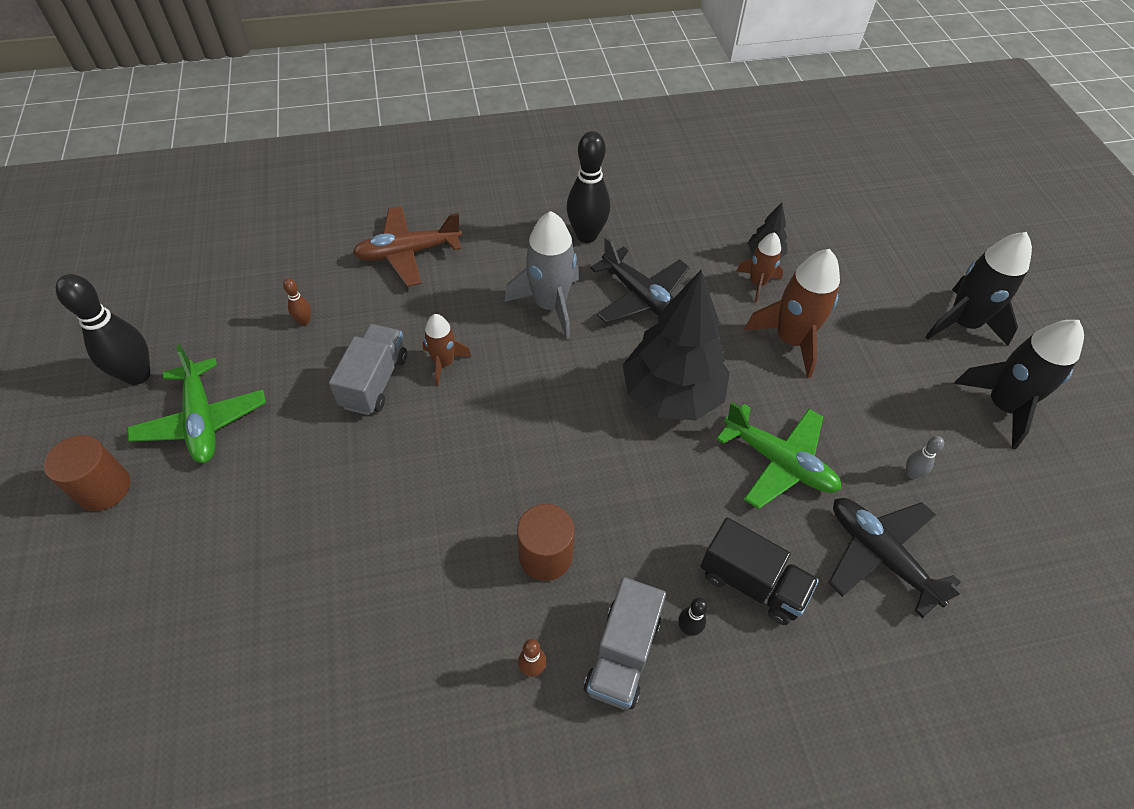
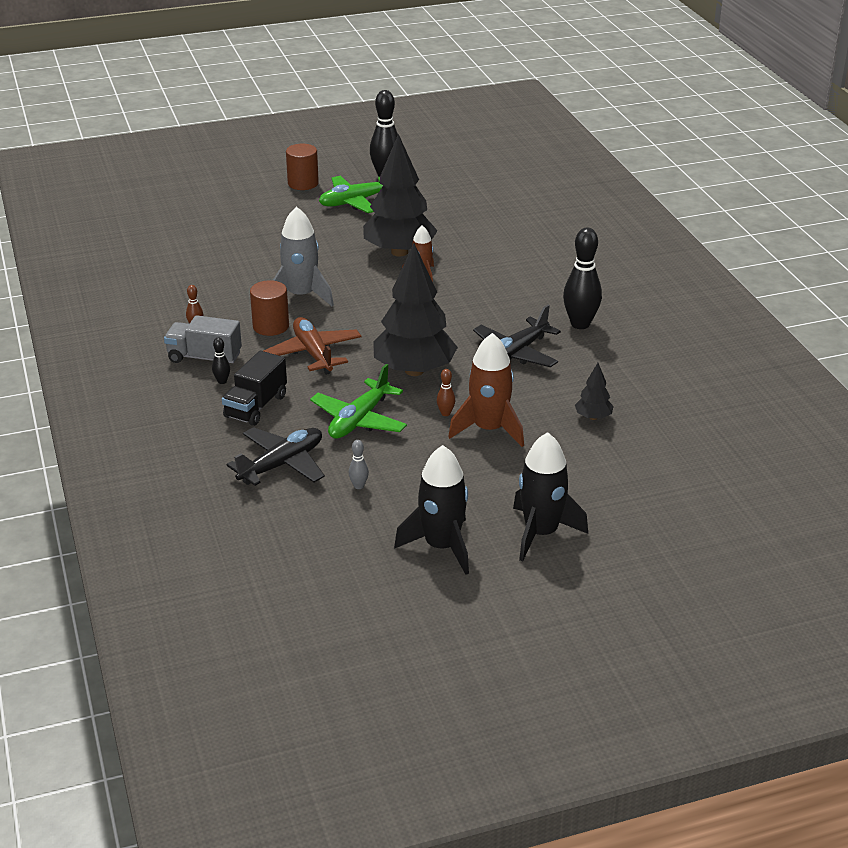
camera: 85 degrees right, 20 degrees down
(304, 321) = (446, 220): brown bowling pin -> brown bowling pin (445, 413)
(374, 381) = (399, 252): grey truck -> black tree
(408, 253) = (528, 249): brown plane -> brown plane (313, 353)
(550, 305) = (492, 312): grey rocket -> grey rocket (301, 295)
(757, 283) = (553, 412): brown rocket -> none

